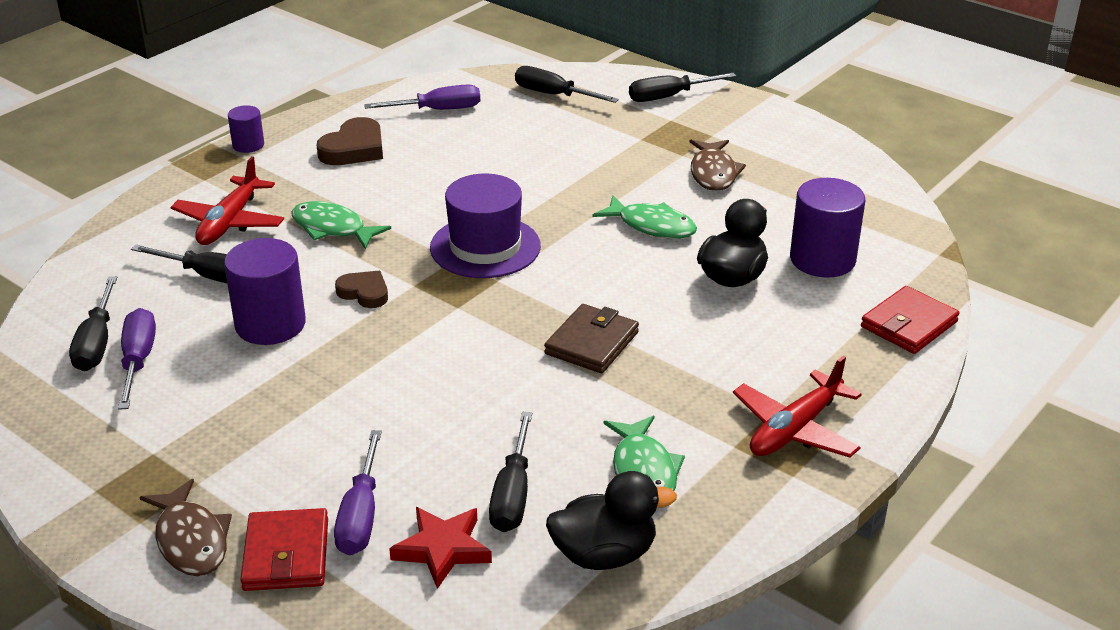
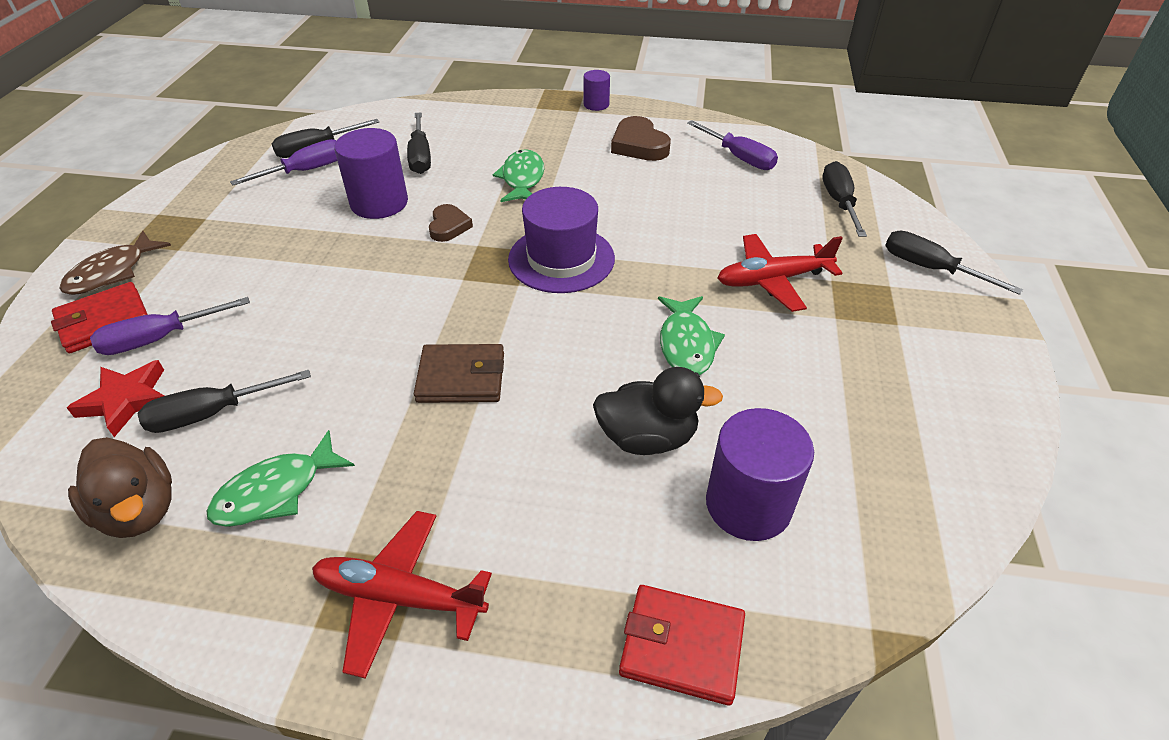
camera: 60 degrees right, 10 degrees up
(229, 222) = (492, 137): red plane -> red plane (772, 280)
(354, 149) = (639, 145): brown heart -> brown heart turned 60 degrees clockwise
(604, 554) = (139, 510): black duck -> brown duck
(713, 173) = (827, 351): brown fish -> none

